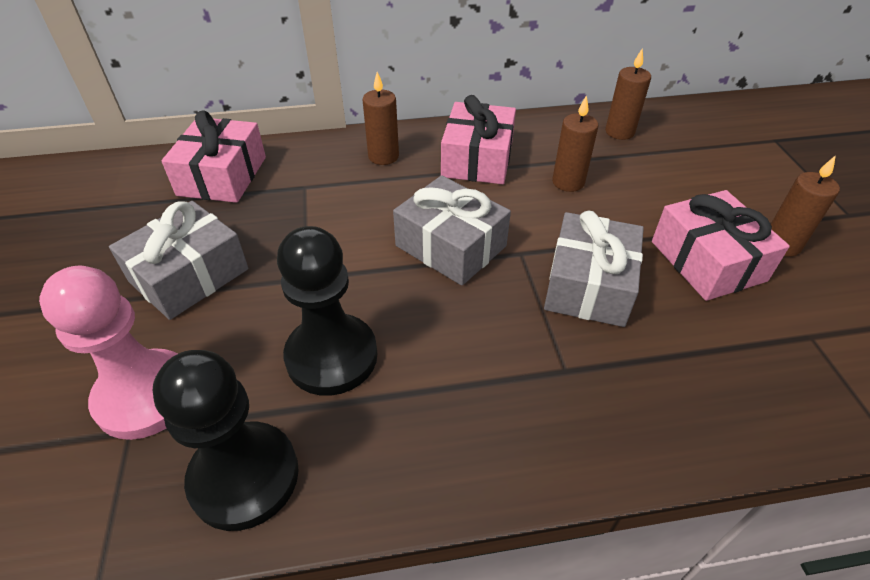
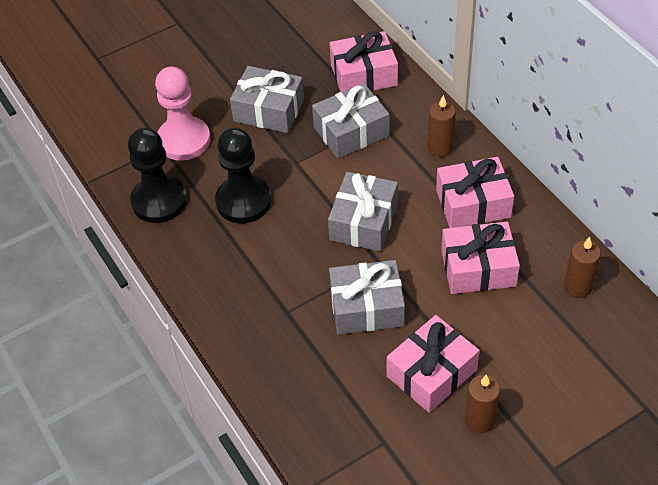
camera: 70 degrees right, 5 degrees up
(299, 212) = (351, 131): none -> grey gift
(568, 182) = (478, 268): brown candle -> pink gift

